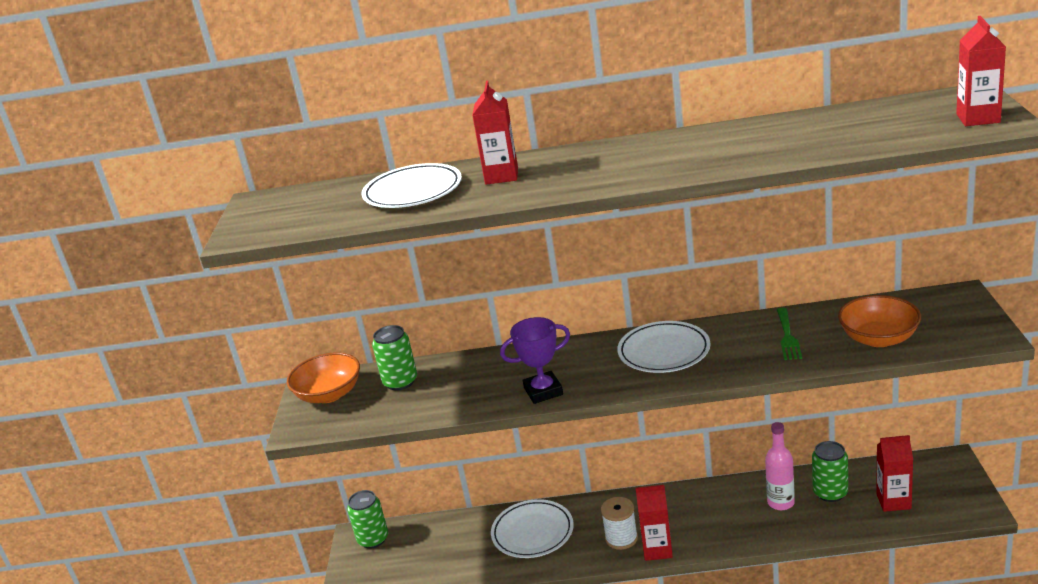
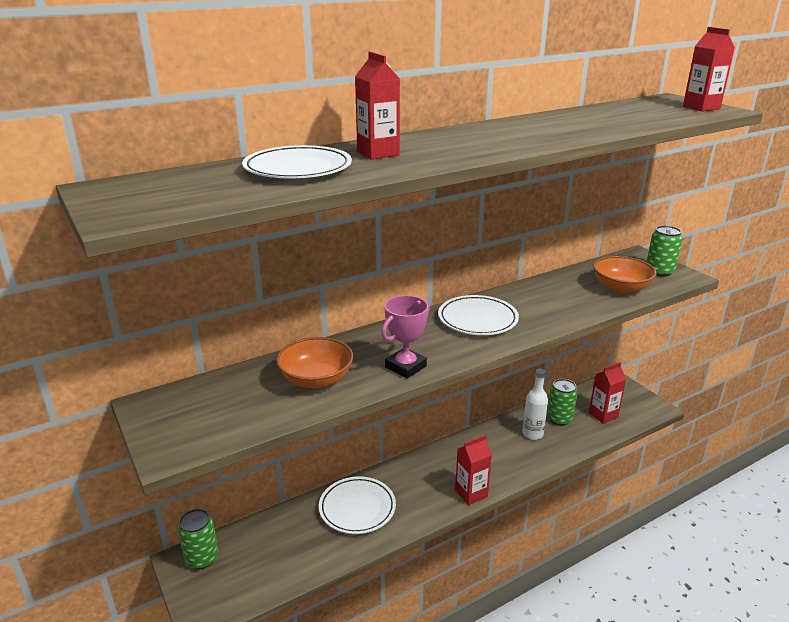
camera: 35 degrees left, 0 degrees up
(329, 394) = (179, 410): orange bowl -> orange bowl (316, 379)
(400, 382) = (252, 384): green can -> green can (659, 271)
(543, 391) = (405, 367): purple trophy -> pink trophy
(621, 538) = (436, 492): white spool -> none
(781, 503) = (532, 434): pink bottle -> white bottle
(788, 336) = (559, 295): green fork -> none

